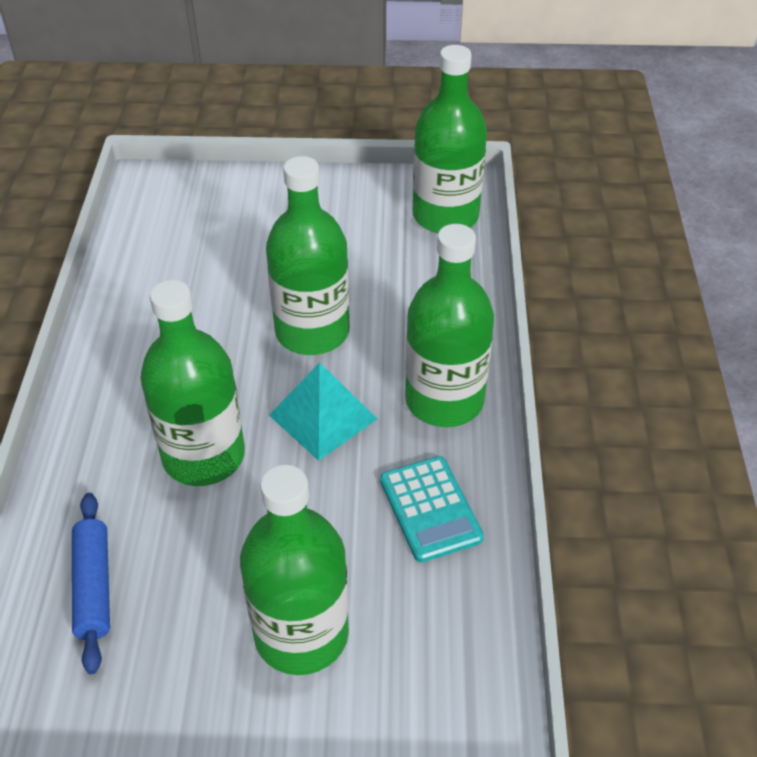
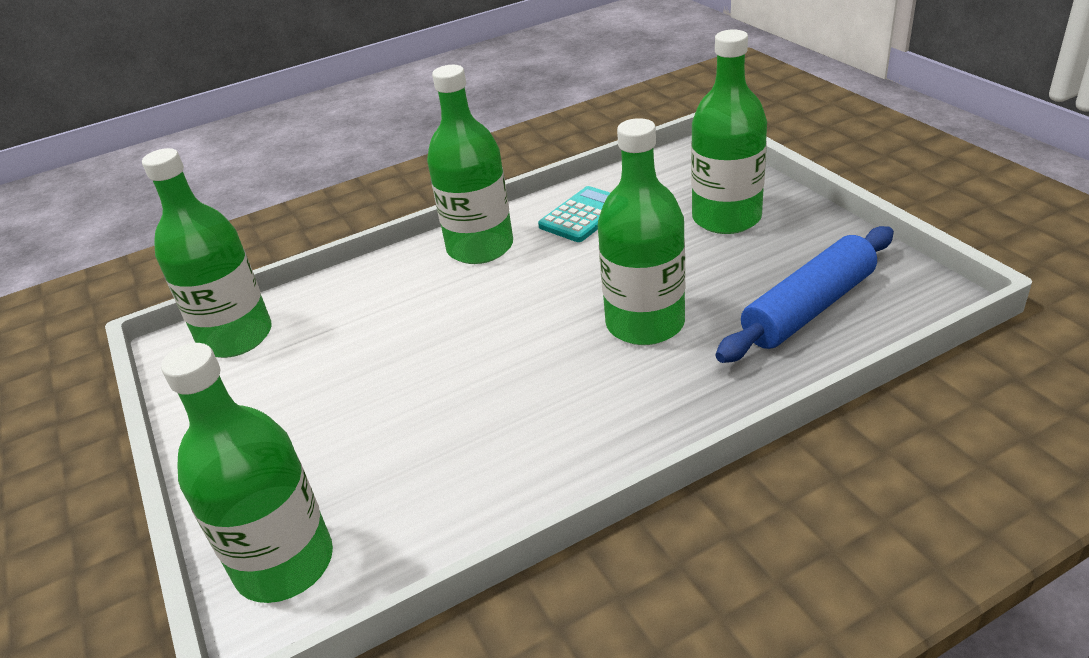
camera: 115 degrees left, 10 degrees down
(93, 586) = (809, 309): blue rolling pin -> blue rolling pin, size x1.54
(312, 331) = (456, 339): green bottle -> green bottle (284, 563)
(322, 417) = (548, 289): turquoise pyramid -> none

